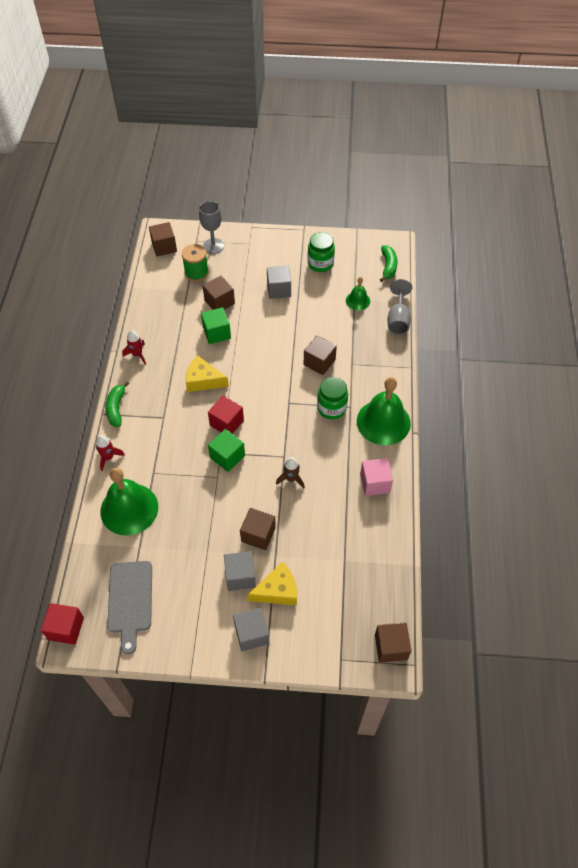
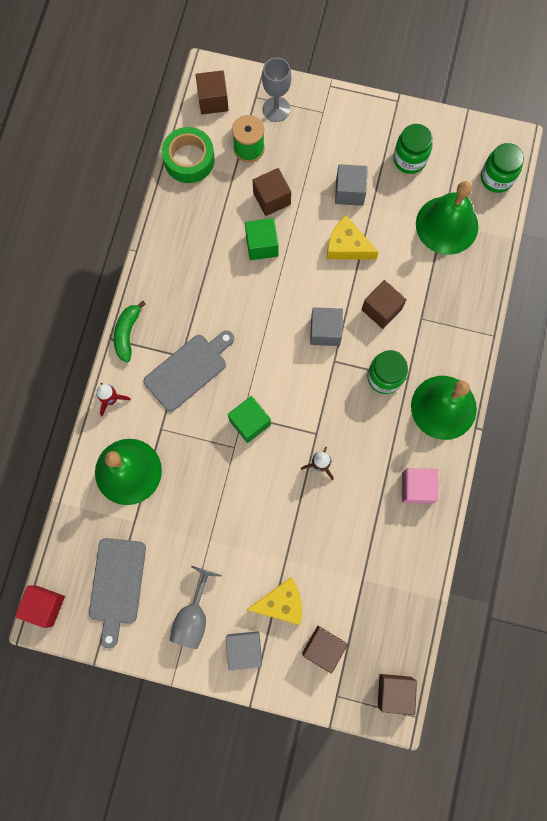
camera: 10 degrees right, 20 degrees up
(137, 354) = (160, 261): red rocket -> none
(151, 286) = (189, 159): none -> green tape
(170, 426) = (188, 370): none -> grey cutting board
(203, 380) = (236, 312): yellow cheese -> yellow cheese (347, 246)
(226, 423) = (255, 376): red cube -> none
(240, 576) = (242, 578): grey cube -> grey cube (325, 331)
(258, 534) = (270, 530): brown cube -> brown cube (323, 647)
(358, 300) = (447, 225): green bell -> green bell, size x1.99
(388, 266) = (496, 178): green banana -> green jar
(398, 319) = (492, 262): grey goblet -> grey goblet (193, 616)

